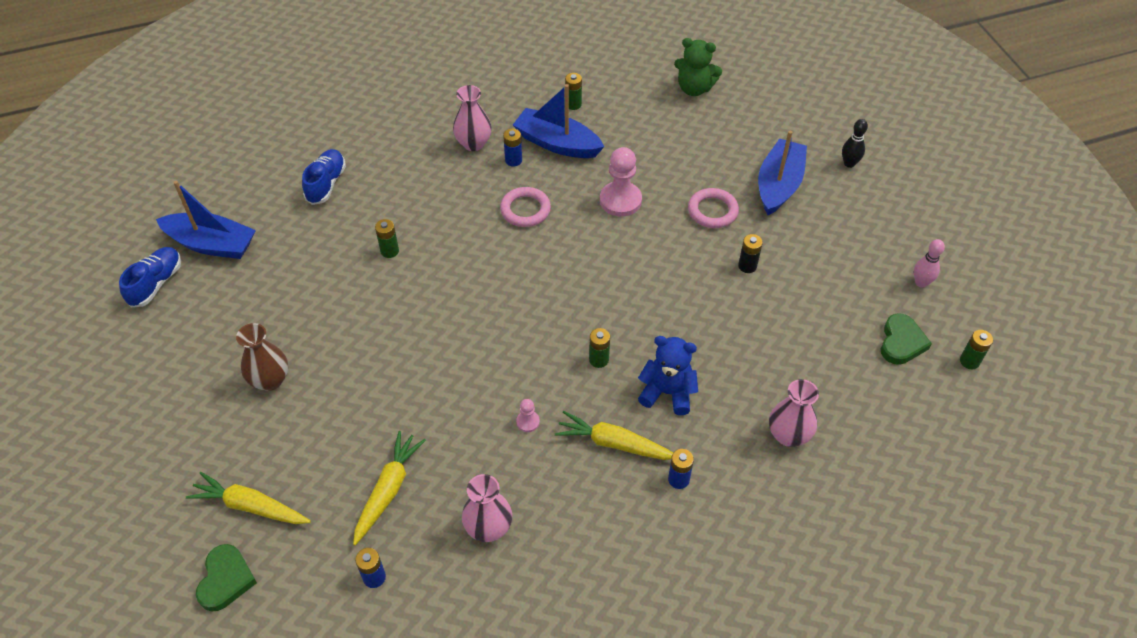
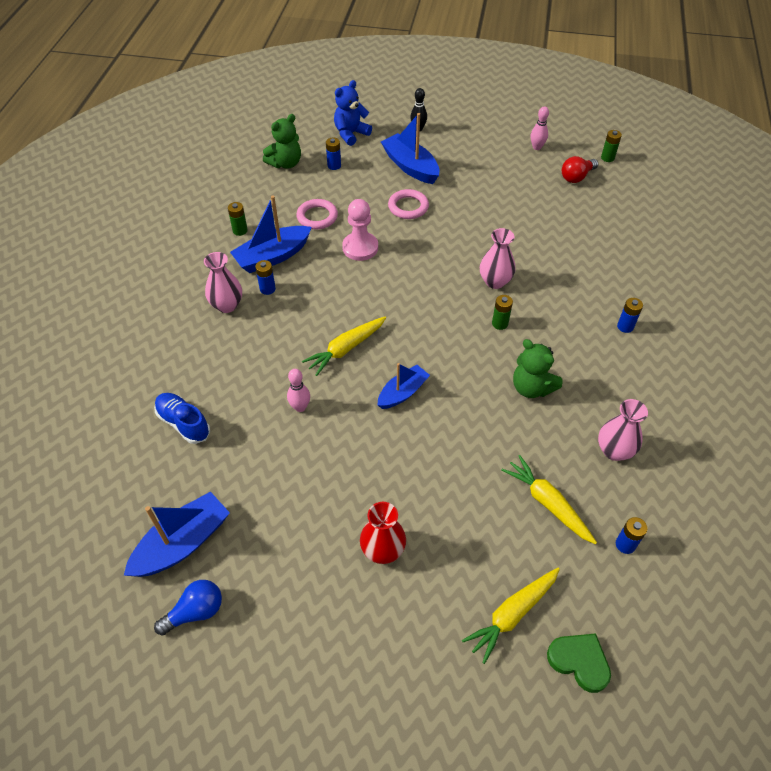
camera: 60 degrees left, 0 degrees up
(156, 283) = (195, 612): blue shoe -> blue light bulb
(270, 380) = (383, 550): brown vase -> red vase
(389, 251) = (300, 407): green battery -> pink bowling pin
(453, 318) = (402, 393): none -> blue boat
(525, 210) = (325, 303): pink ring -> pink ring (317, 217)
(528, 422) = (531, 387): pink pawn -> green teddy bear
(614, 443) = (578, 347): yellow carrot -> yellow carrot (345, 349)
(667, 392) = (551, 300): blue teddy bear -> blue teddy bear (351, 134)
(724, 125) = (334, 165): none -> blue battery
(747, 266) = (469, 213): black battery -> none
(788, 435) = (618, 258): pink vase -> pink vase (495, 281)
(901, 342) = (576, 177): green heart -> red light bulb

